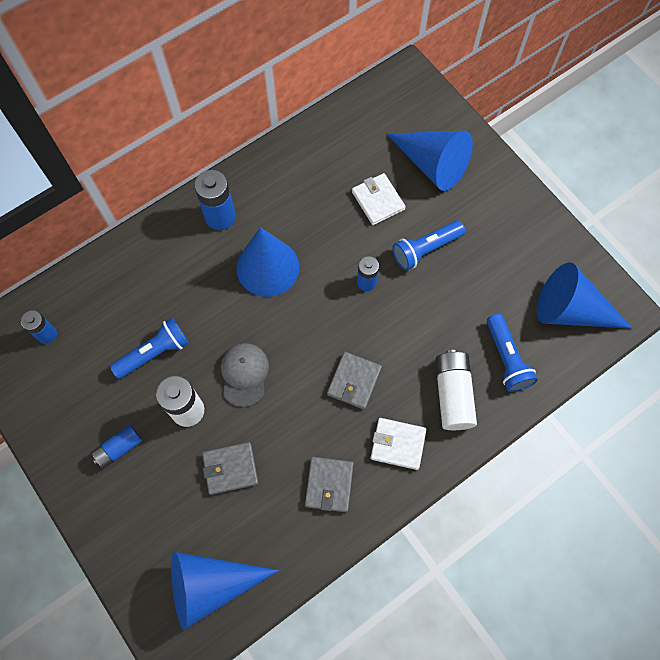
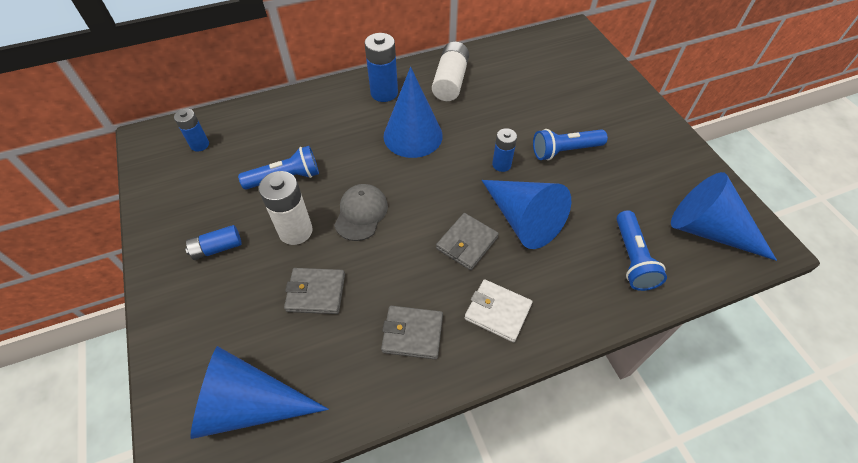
camera: 15 degrees right, 15 degrees down
(329, 485) = (412, 333): grey wallet -> grey wallet turned 75 degrees clockwise
(378, 200) = (528, 107): white wallet -> none
(432, 164) = (584, 91): blue cone -> blue cone (522, 219)
(453, 394) = (568, 278): white battery -> white battery (450, 81)

